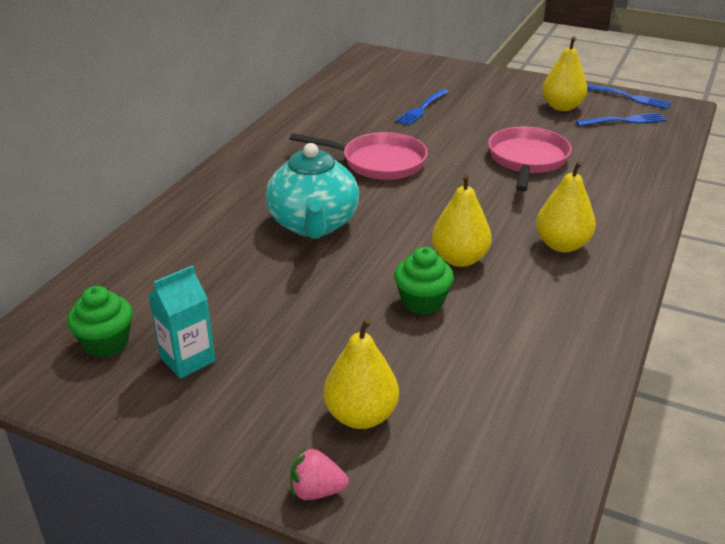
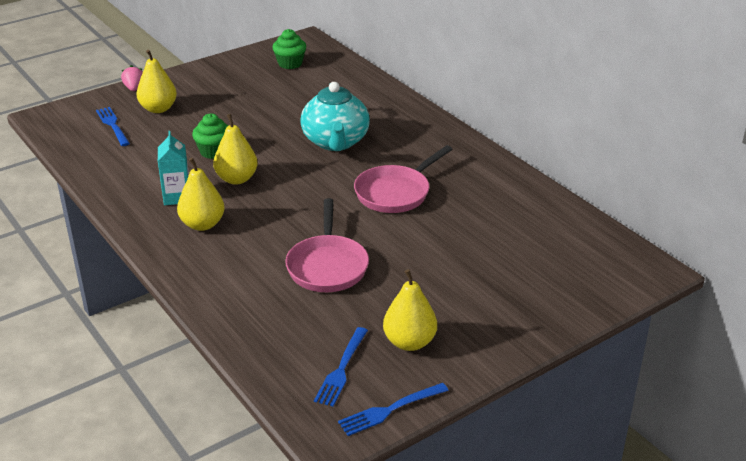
camera: 120 degrees right, 0 degrees up
(187, 359) = (252, 79): turquoise carton -> turquoise carton (177, 197)
(313, 224) = (335, 142): turquoise teapot -> turquoise teapot turned 120 degrees counterclockwise
(316, 491) = (134, 88): pink strawberry -> pink strawberry turned 45 degrees counterclockwise
(422, 109) = (479, 250): blue fork -> blue fork (113, 125)
(527, 160) = (327, 266): pink pan -> pink pan turned 45 degrees clockwise

